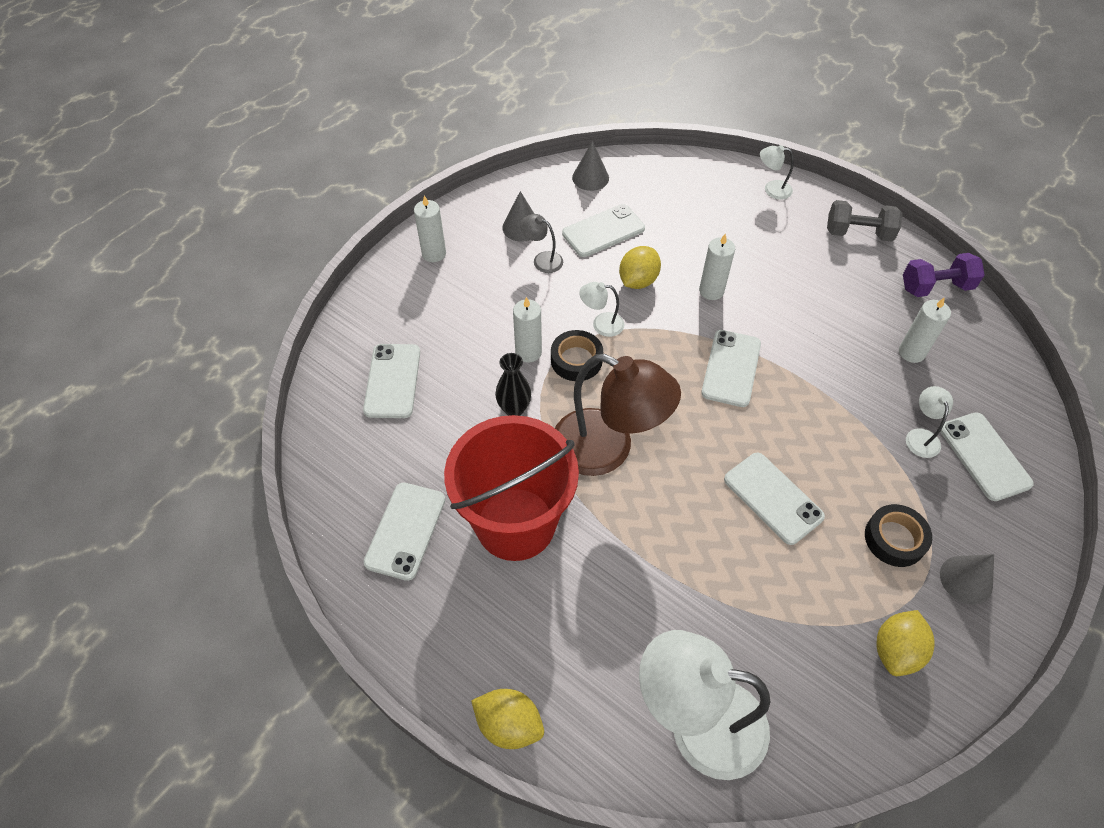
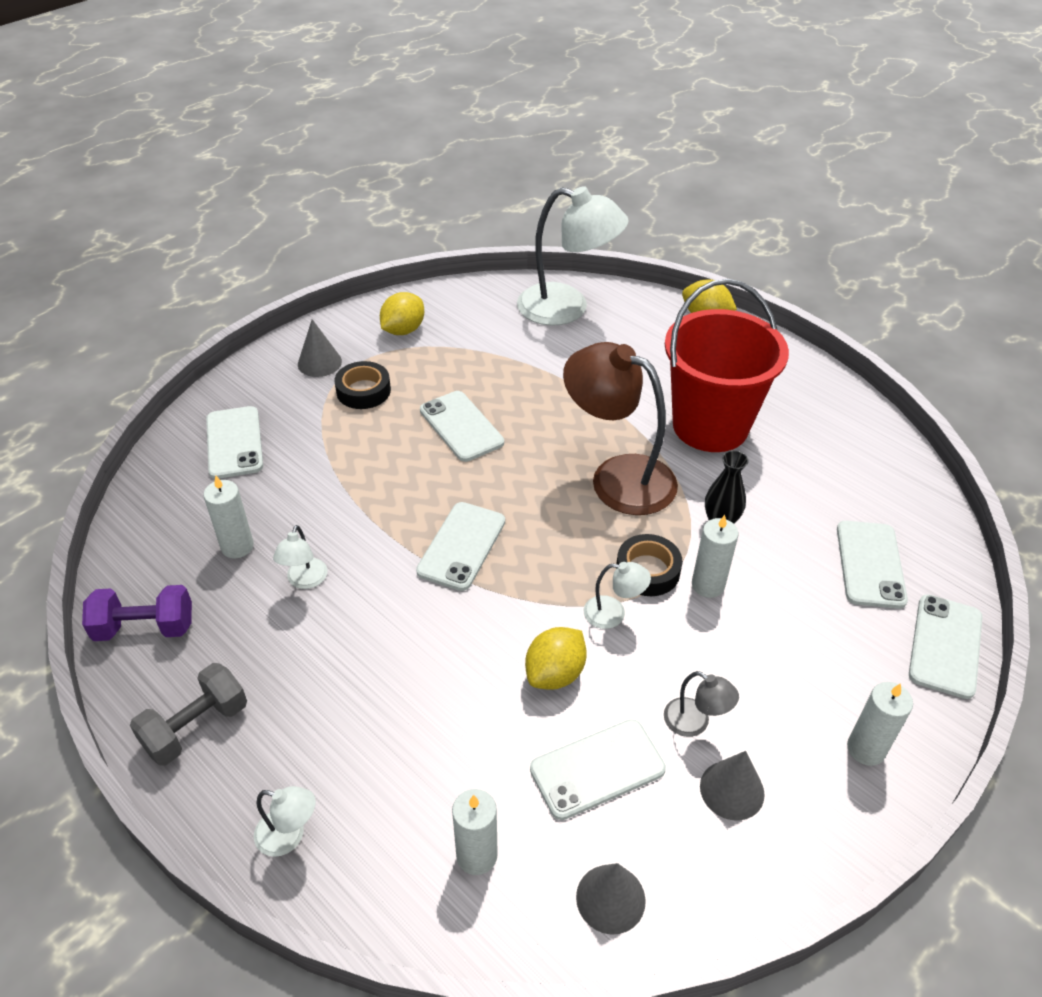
camera: 175 degrees left, 10 degrees down
(405, 530) = (814, 428): white phone -> white phone (945, 646)
(711, 291) = (455, 649): white candle -> white candle (476, 855)
(858, 233) = (196, 727): grey dumbbell -> grey dumbbell turned 60 degrees counterclockwise
(921, 436) = (286, 463): white lamp -> white lamp (305, 580)

